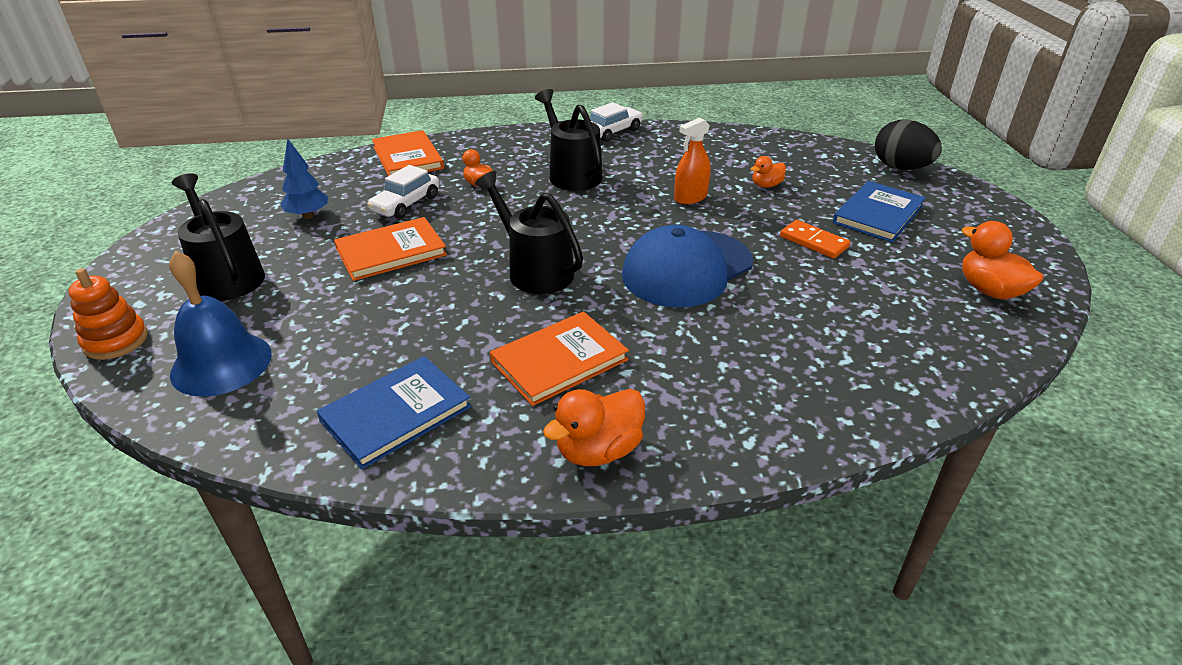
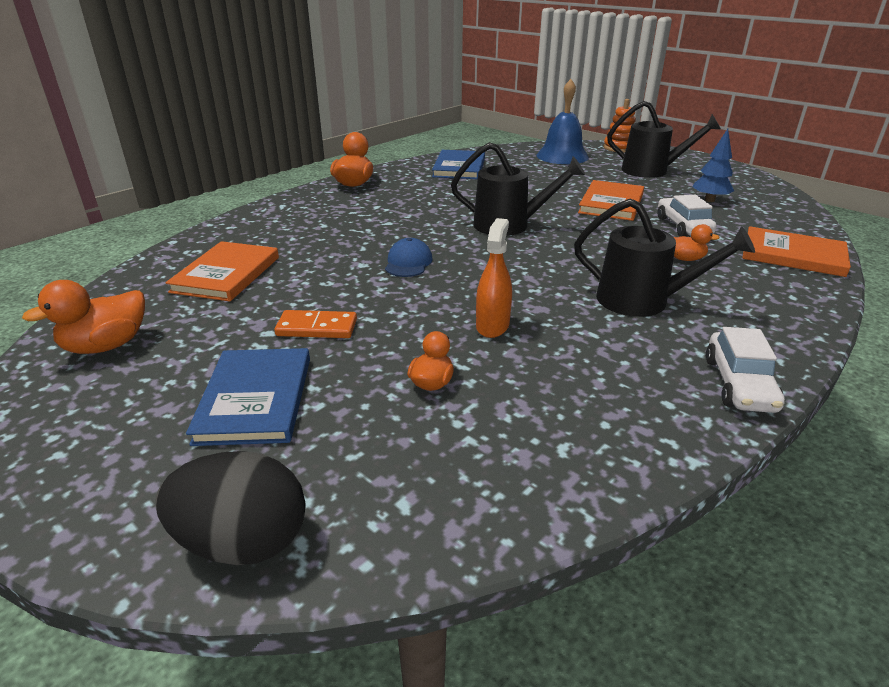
camera: 140 degrees right, 5 degrees down
(559, 361) = (418, 199): orange book -> orange book (226, 274)
(687, 269) = (408, 262): blue cap -> blue cap, size x0.46
(989, 290) = (106, 346): orange duck -> orange duck turned 120 degrees clockwise

